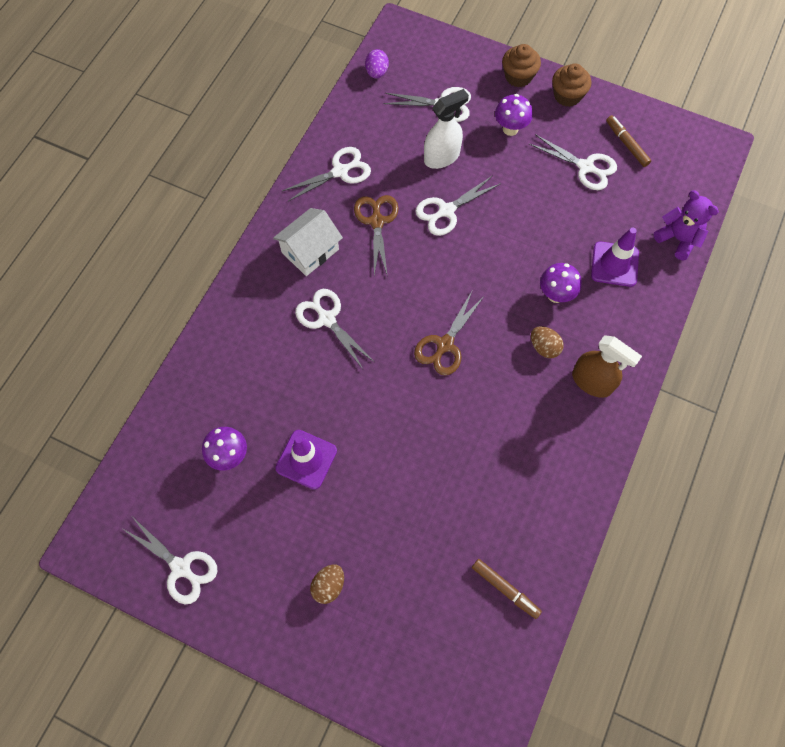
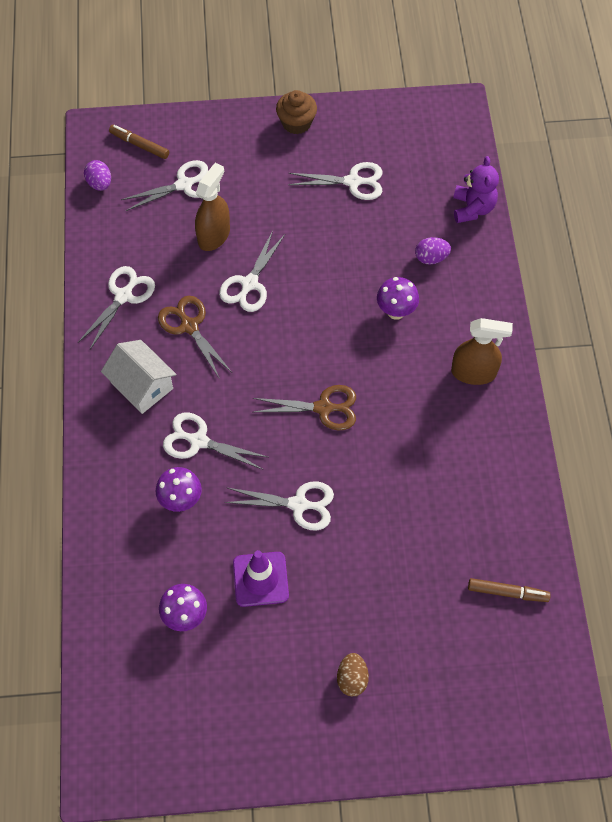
camera: 30 degrees left, 5 degrees down
(181, 568) = (205, 742): white scissors -> white scissors (299, 504)
(310, 251) = (142, 386): white house -> white house turned 60 degrees counterclockwise
(442, 157) = (214, 235): white spray bottle -> brown spray bottle
(444, 345) = (324, 408): brown scissors -> brown scissors turned 90 degrees counterclockwise
(510, 129) = (262, 178): purple mushroom -> purple mushroom (181, 500)
(518, 76) = (240, 125): brown cupcake -> none
(544, 347) = (414, 364): brown egg -> none
(614, 264) = (431, 258): purple traffic cone -> purple egg
(627, 144) = (377, 143): brown marker -> brown marker (140, 145)
(678, 239) = (472, 208): purple teddy bear -> purple teddy bear turned 75 degrees clockwise

